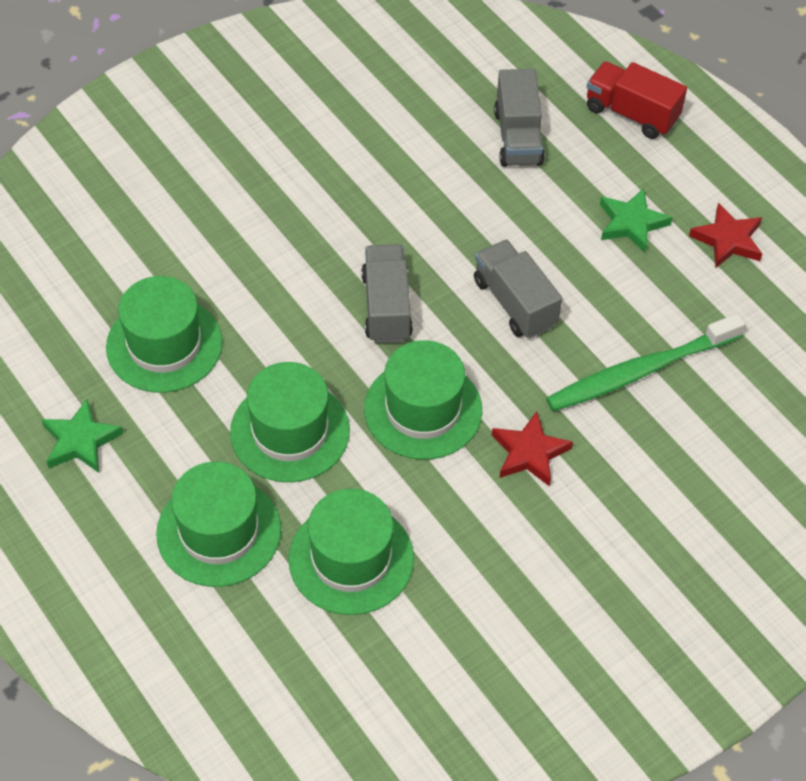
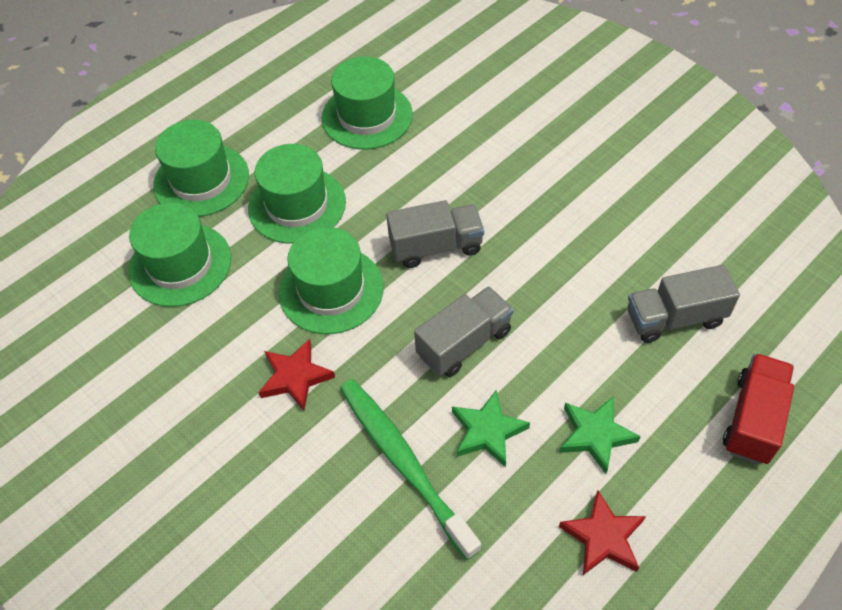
camera: 85 degrees right, 0 degrees up
(80, 441) = (274, 90): green star -> green star (487, 431)

